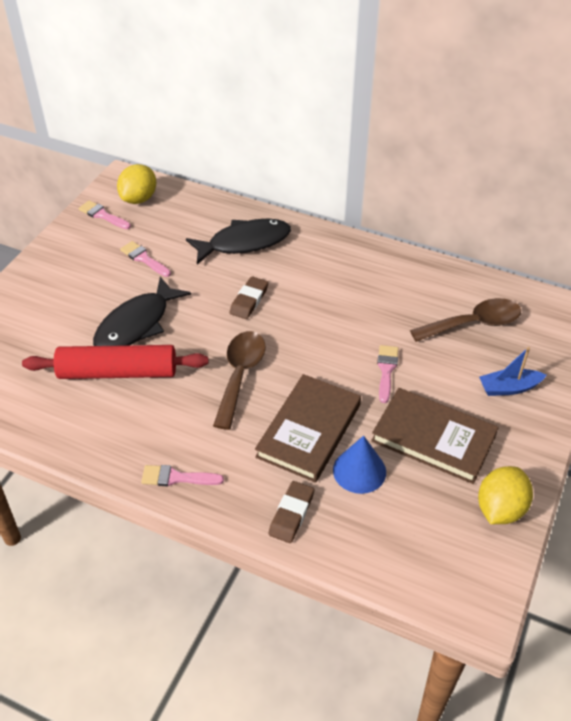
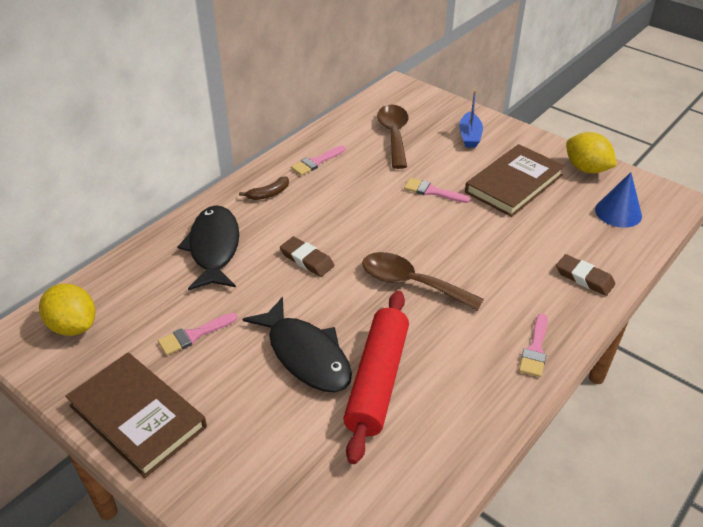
camera: 75 degrees left, 5 degrees down
(102, 215) = (82, 366): pink brush -> pink brush (316, 162)
(309, 430) = (492, 250): brown book -> brown book (137, 416)
(330, 256) = (268, 194): none -> brown banana
(359, 471) = (542, 230): blue cone -> blue cone (618, 212)

